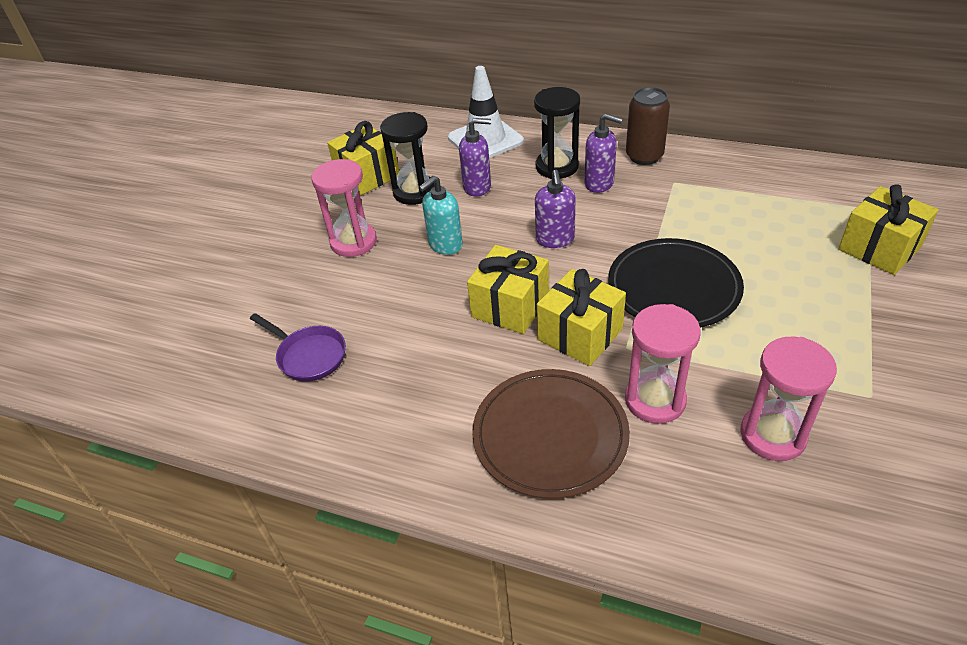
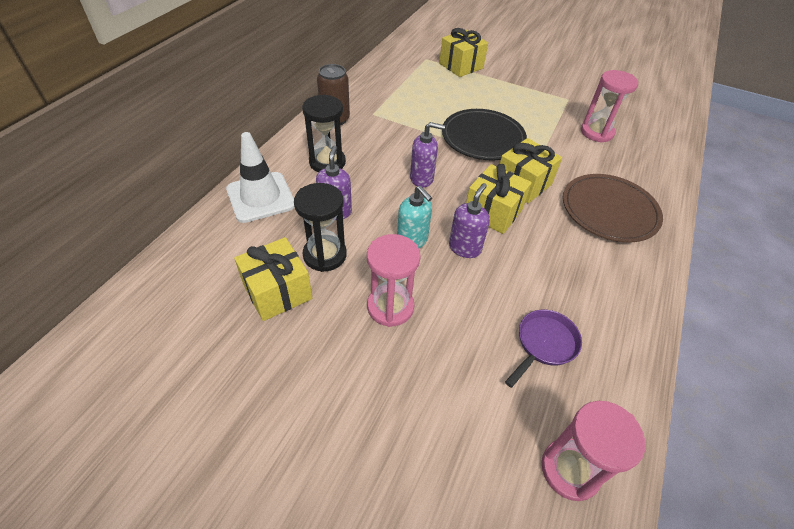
camera: 90 degrees left, 5 degrees up
(599, 183) = (360, 145): purple soap dispenser -> purple soap dispenser (465, 248)
(655, 400) = (577, 165): pink hourglass -> pink hourglass (570, 470)

